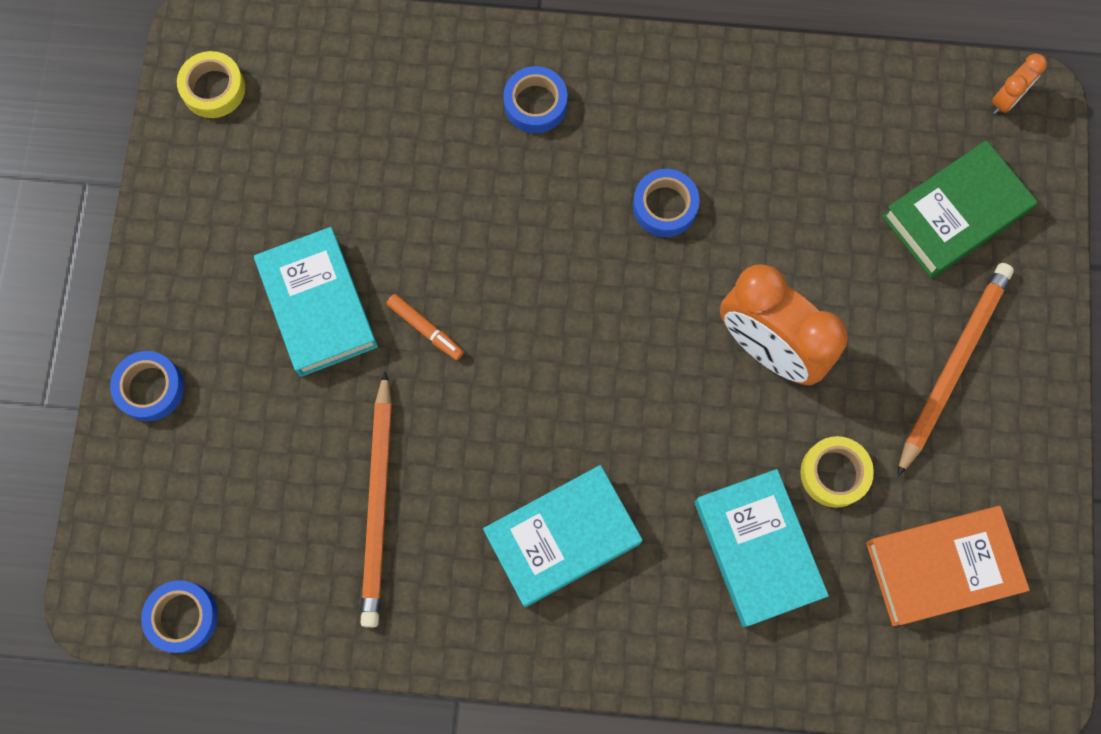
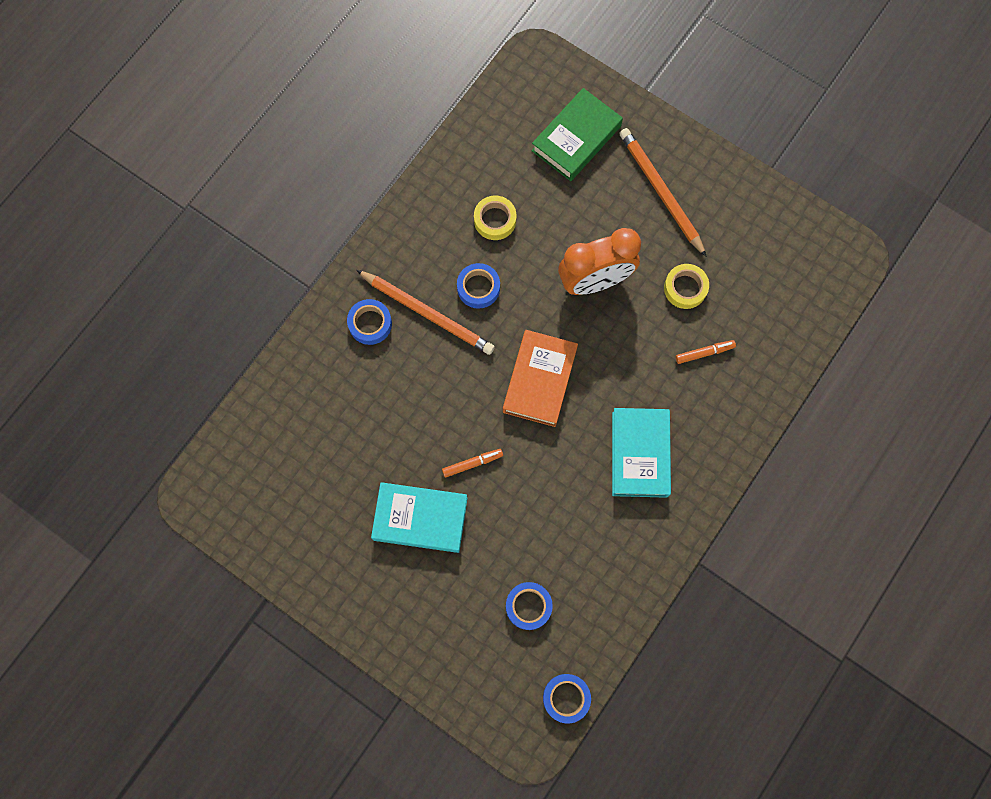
camera: 60 degrees left, 0 degrees up
(150, 388) = (413, 647): blue tape -> blue tape (528, 606)
(213, 89) = (239, 509): yellow tape -> yellow tape (495, 220)
(379, 503) = (562, 546): orange pencil -> orange pencil (427, 313)
(757, 549) = (704, 353): turquoise book -> orange marker
(942, 567) = (766, 264): orange book -> orange book (540, 380)
(954, 214) = (576, 138): green book -> green book turned 45 degrees clockwise
(1006, 100) = (527, 72): orange clock -> none

